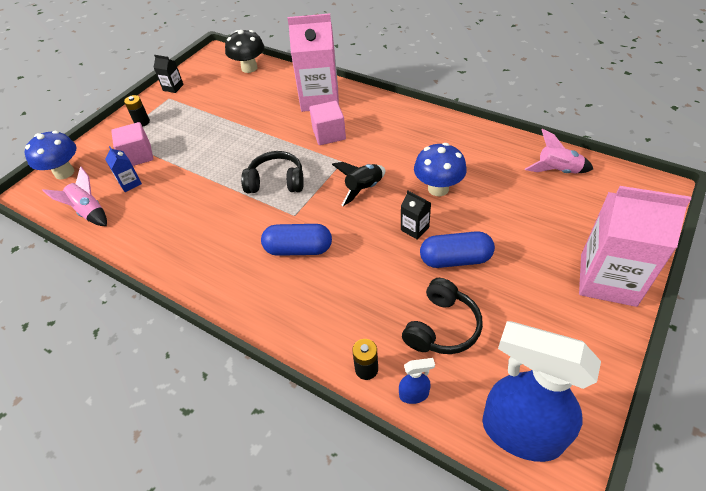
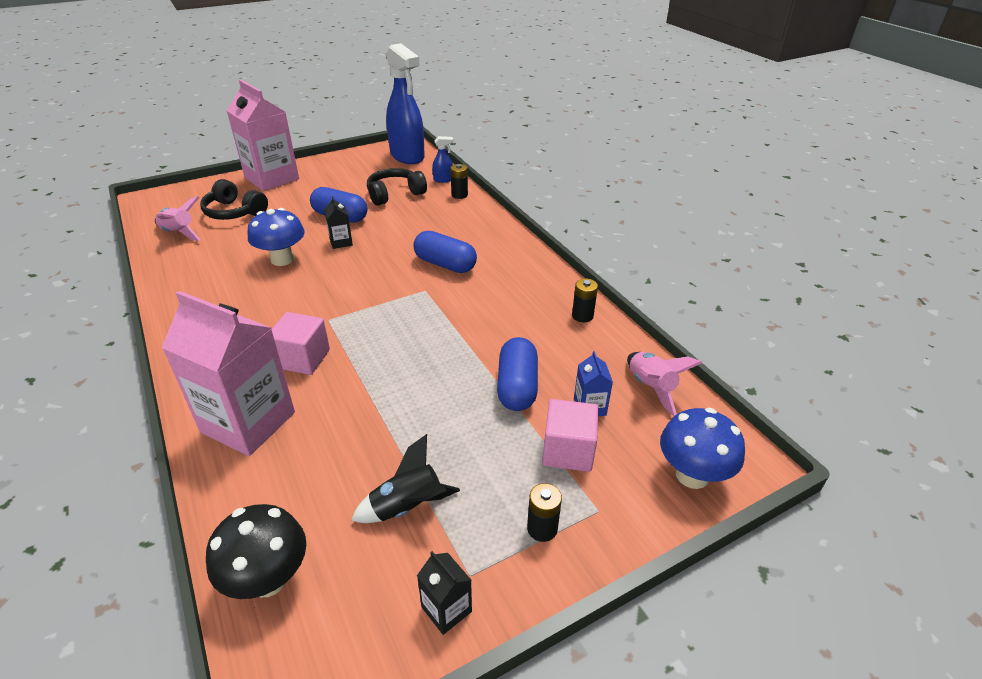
camera: 155 degrees left, 10 degrees down
(151, 250) = (582, 316): none -> black battery
(181, 175) = (517, 387): none -> blue capsule
(276, 182) = (414, 328): black headphones -> black headphones (234, 212)
(363, 189) = (341, 285): black rocket -> black rocket (408, 507)
(414, 394) = (443, 180): blue spray bottle -> blue spray bottle turned 150 degrees clockwise

